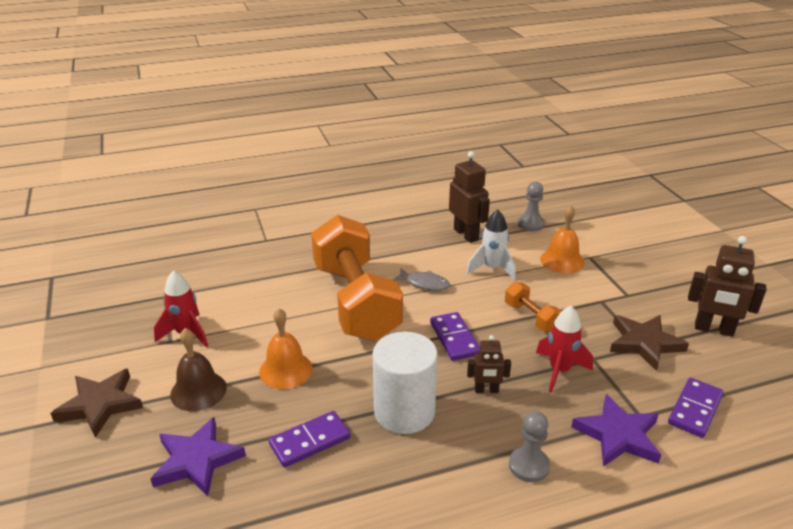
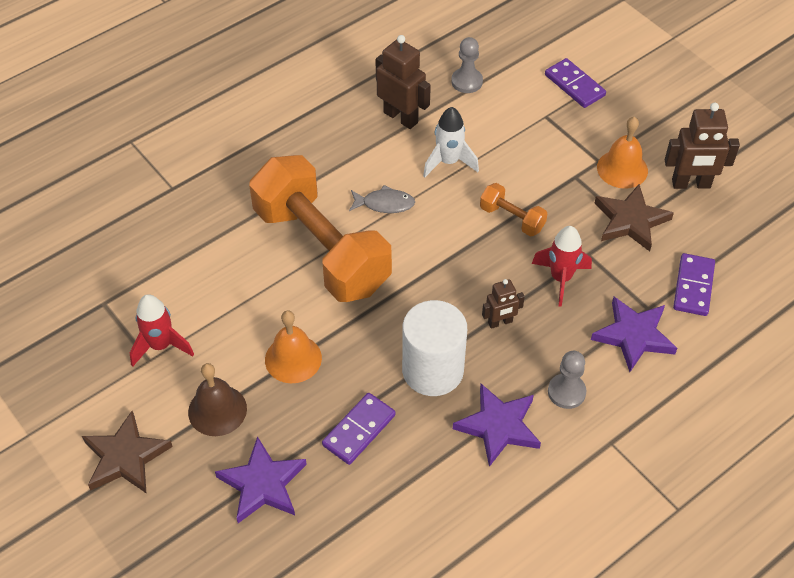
camera: 20 degrees left, 20 degrees up
(445, 476) = (498, 426): none -> purple star
(454, 338) = (445, 269): purple domino -> purple domino (574, 85)
(562, 260) = (518, 129): orange bell -> orange bell (622, 169)

